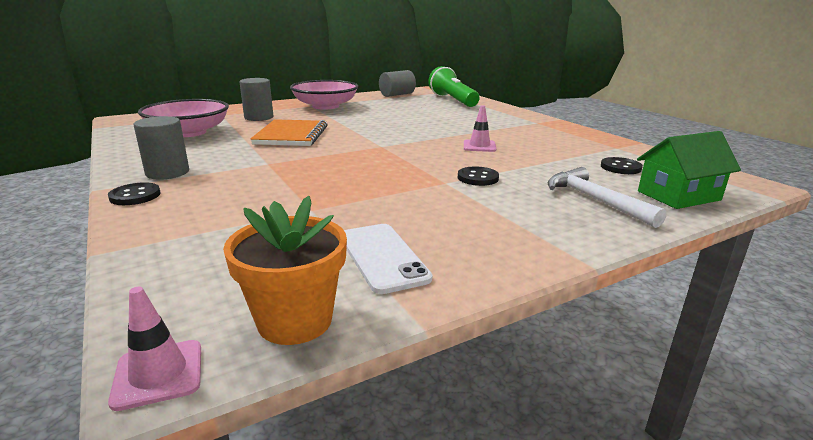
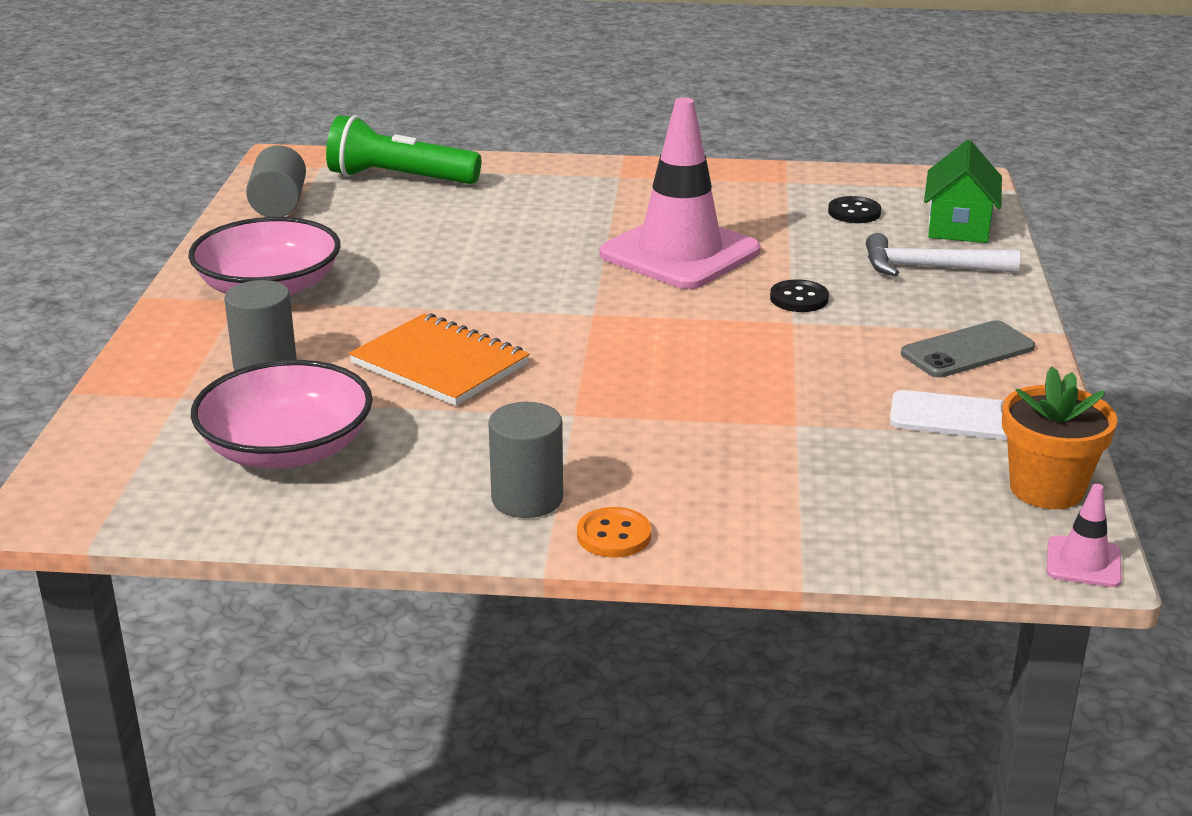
camera: 55 degrees left, 5 degrees up
(135, 196) = (614, 535): black button -> orange button
(479, 146) = (680, 253): pink traffic cone -> pink traffic cone, size x2.43
(494, 237) = (967, 351): none -> grey phone

